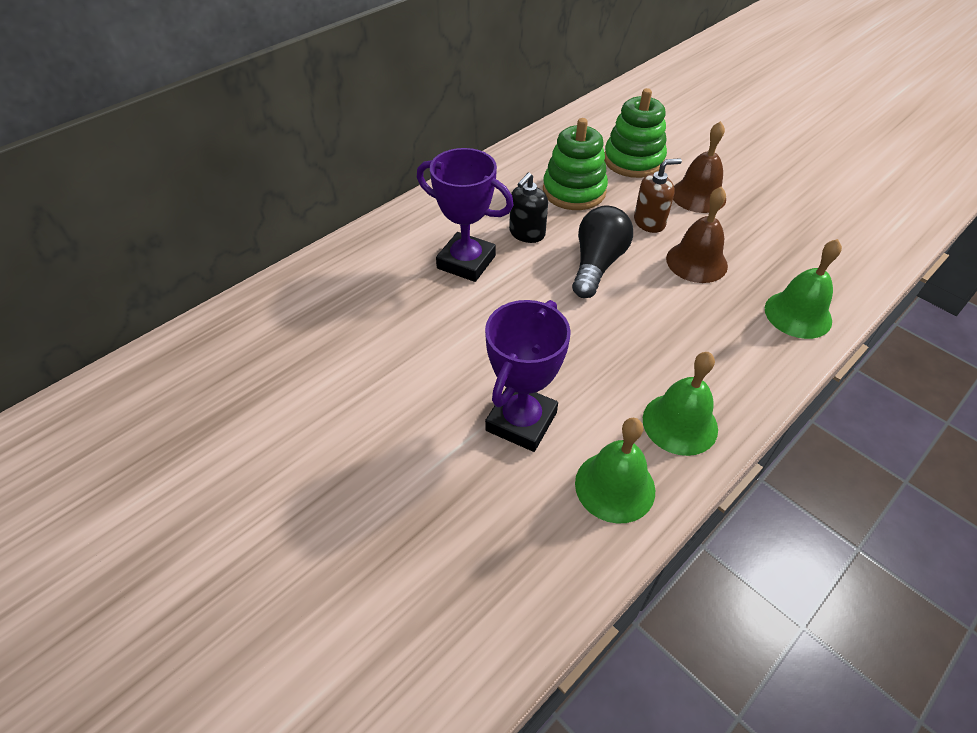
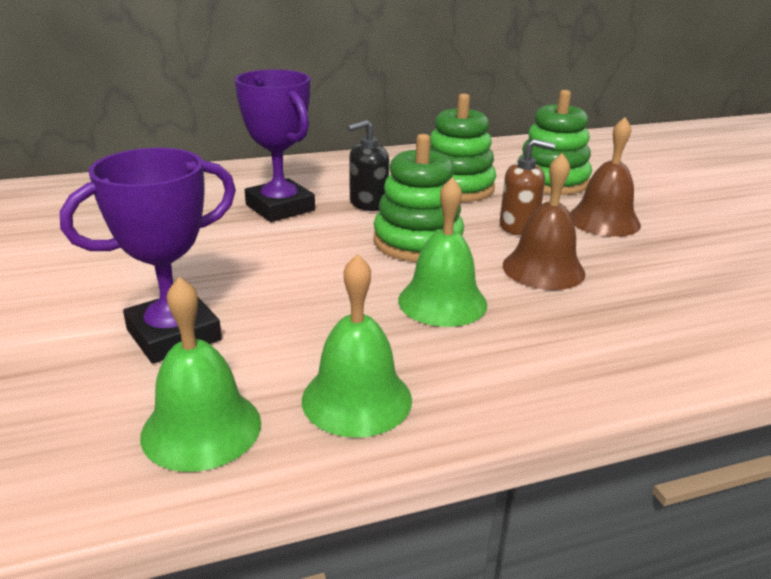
camera: 25 degrees right, 20 degrees down
(597, 264) = (417, 242): black light bulb -> green stacking toy
(798, 314) = (640, 349): green bell -> green bell (442, 302)

